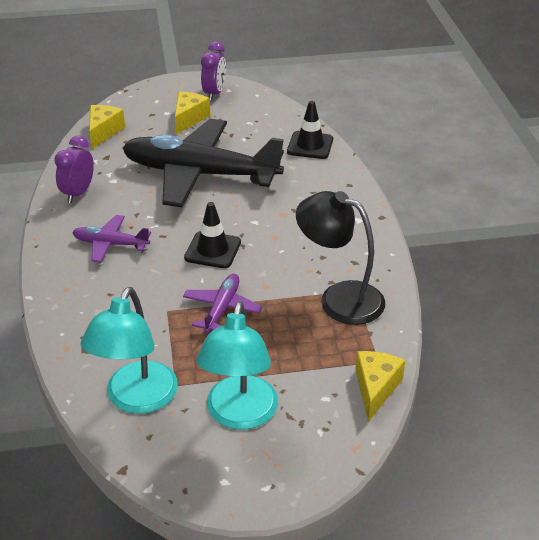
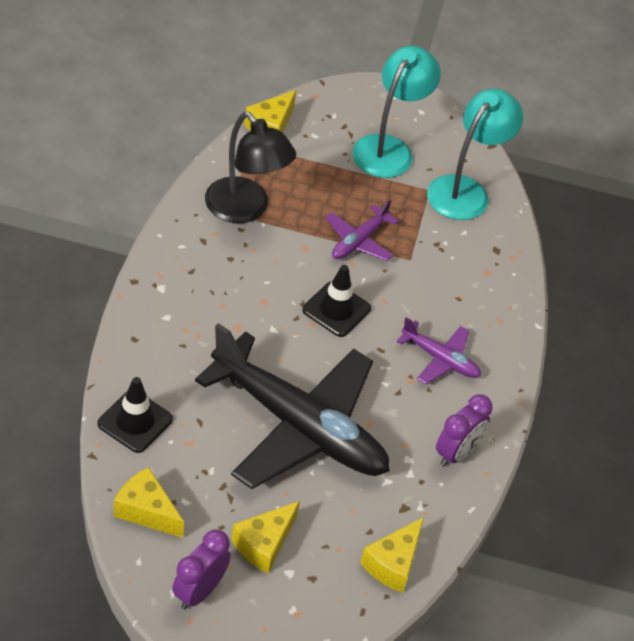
camera: 165 degrees left, 10 degrees up
(269, 112) = (146, 511): none -> yellow cheese

